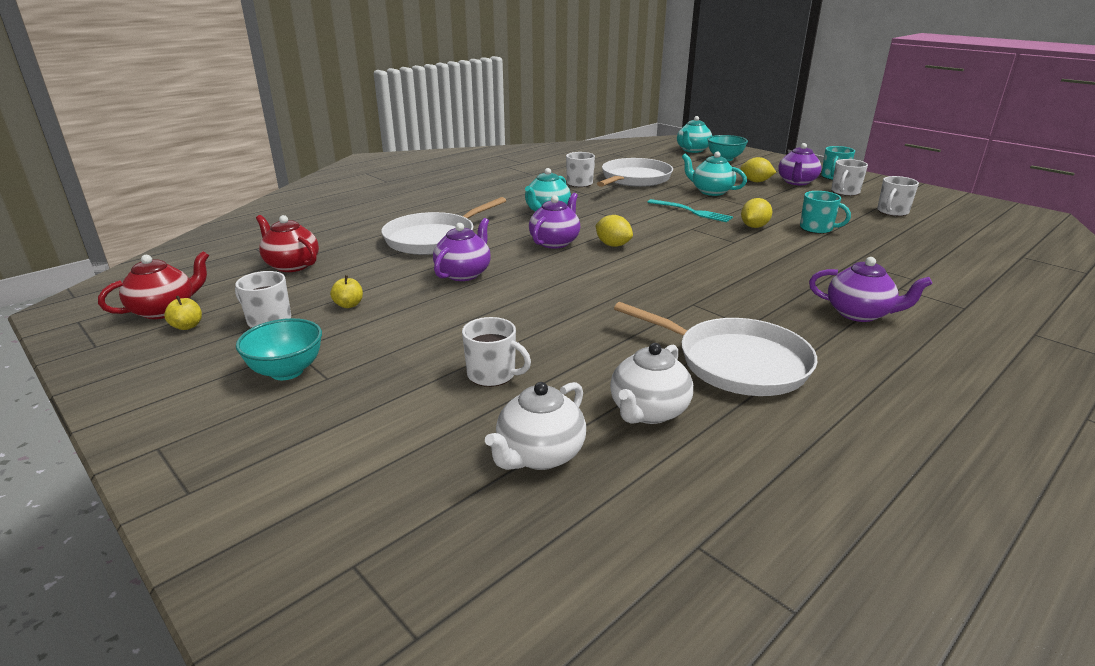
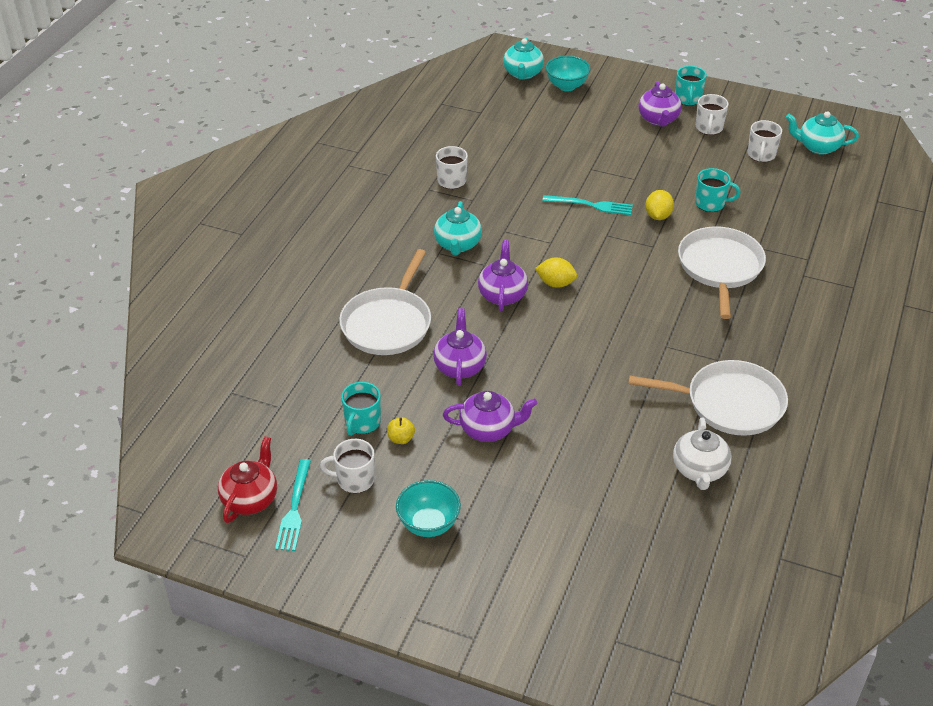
camera: 25 degrees left, 15 degrees up
(187, 326) = (294, 509): yellow apple -> turquoise fork
(291, 265) = (295, 405): red teapot -> none
(330, 287) = (362, 423): none -> turquoise mug
(492, 375) = (577, 474): white mug -> none
(539, 455) = (658, 530): white teapot -> none
(634, 179) = (500, 156): white pan -> white pan (720, 267)
(711, 191) = (588, 161): turquoise teapot -> turquoise teapot (818, 147)
(755, 181) = (620, 129): yellow lemon -> none
(859, 314) = (787, 319): purple teapot -> purple teapot (488, 429)

